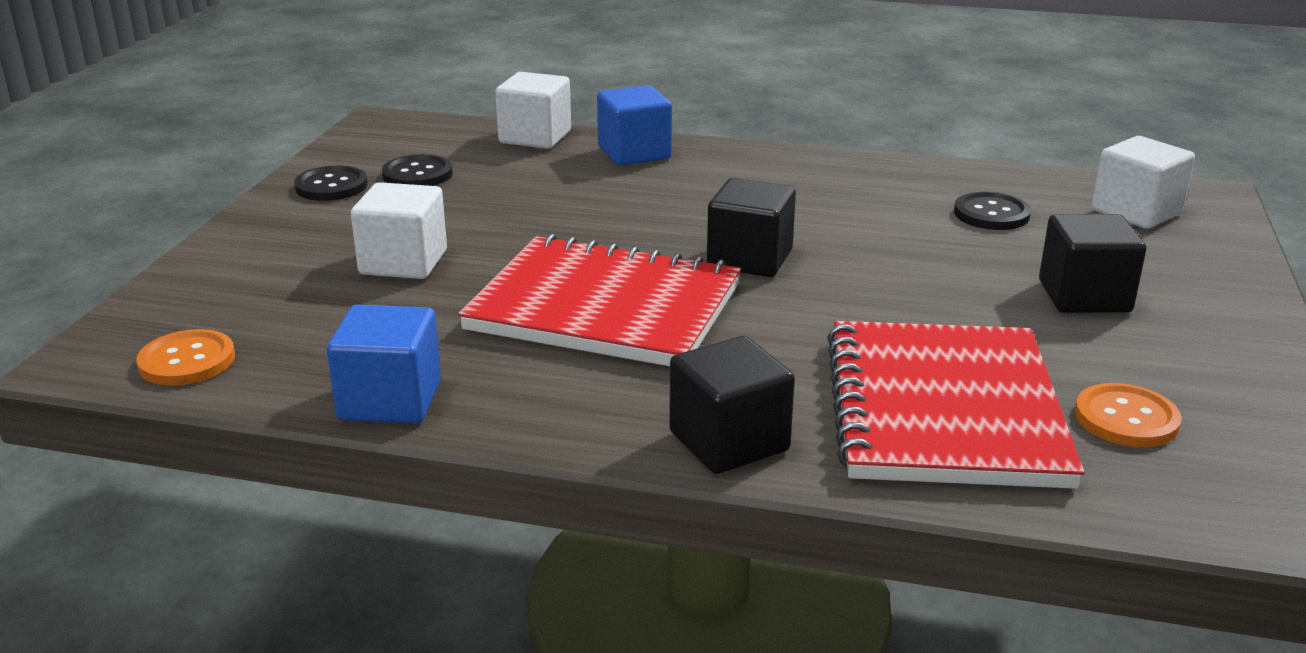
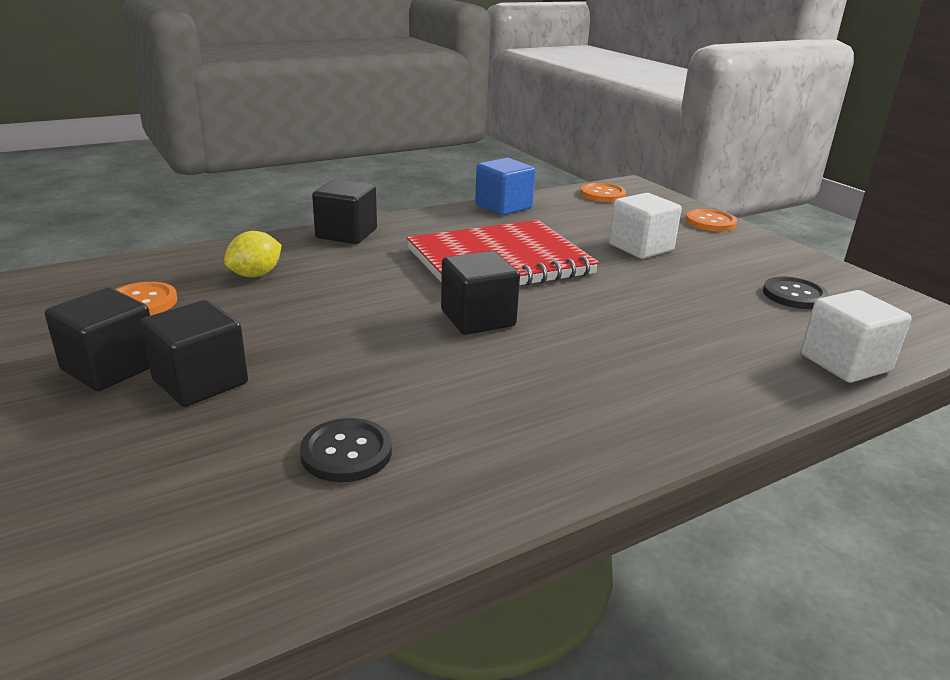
camera: 135 degrees right, 0 degrees up
(223, 259) = (710, 222): none -> orange button
(331, 186) = (800, 269): black button -> none
(634, 153) = (746, 382): blue cube -> none
(944, 409) = (255, 275): red notebook -> yellow lemon
(1136, 212) = (177, 541): white cube -> none
(1176, 340) = (110, 368): none -> black cube

